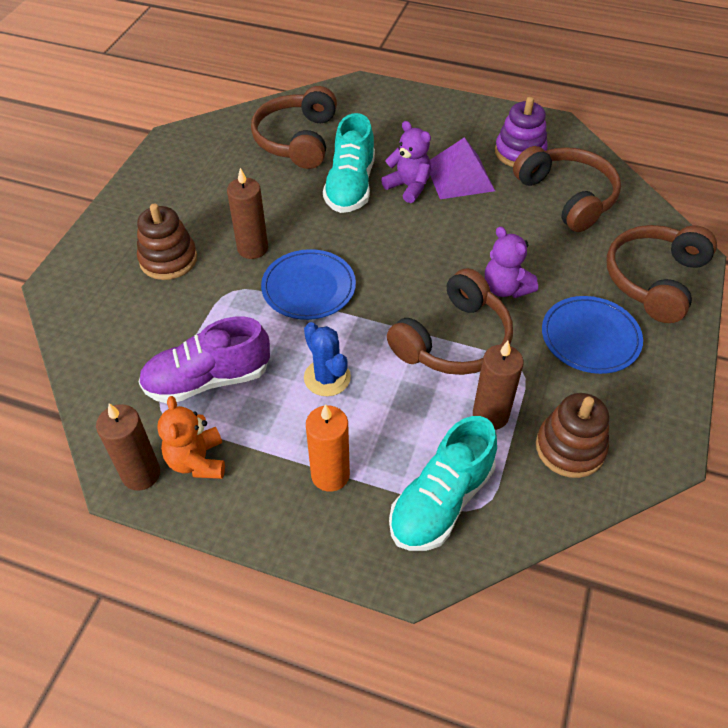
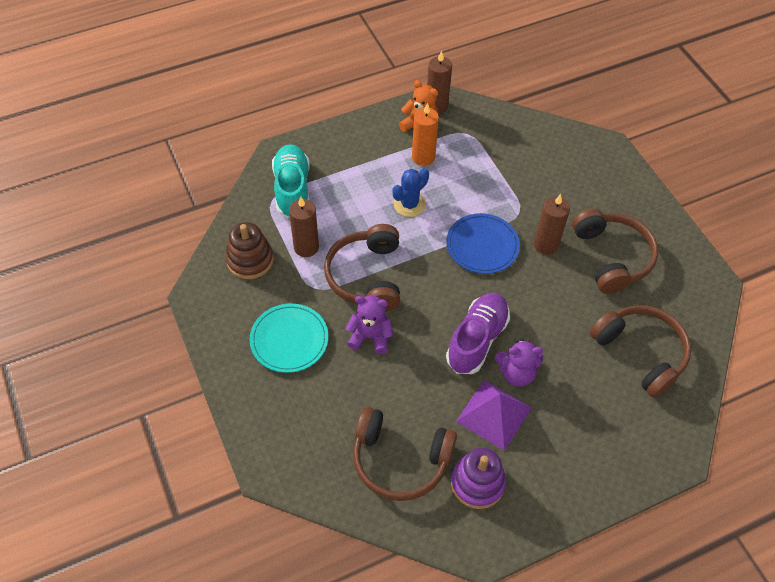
camera: 135 degrees right, 5 degrees up
(168, 259) = (578, 202): brown stacking toy -> none
(208, 380) = (464, 160): purple shoe -> purple shoe (477, 340)
(327, 377) = (409, 204): blue cactus -> blue cactus turned 60 degrees counterclockwise
(330, 475) = (355, 164): orange candle -> orange candle (423, 157)
(350, 186) = (553, 340): turquoise shoe -> none
(590, 337) = (289, 340): blue plate -> turquoise plate
(655, 280) = (279, 423): brown headphones -> brown headphones (611, 257)

